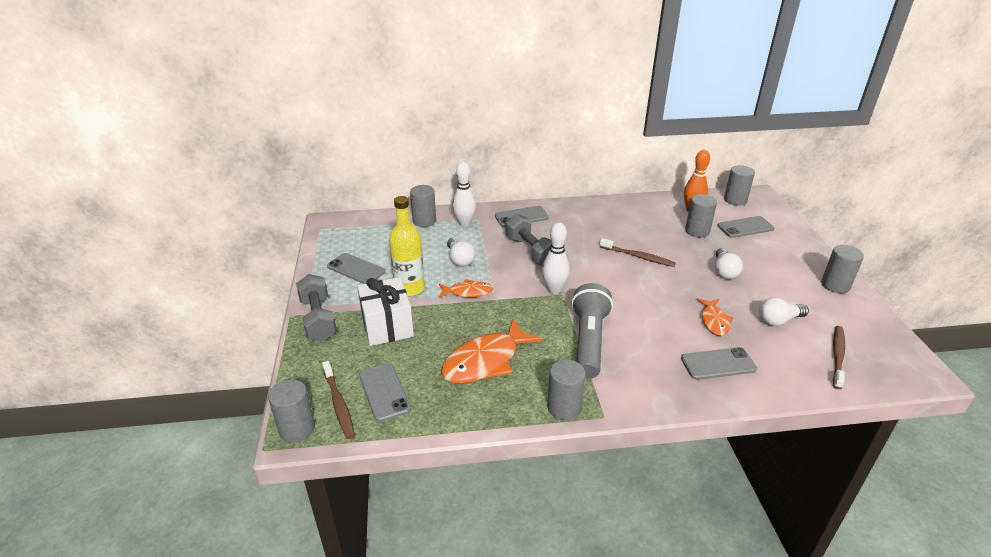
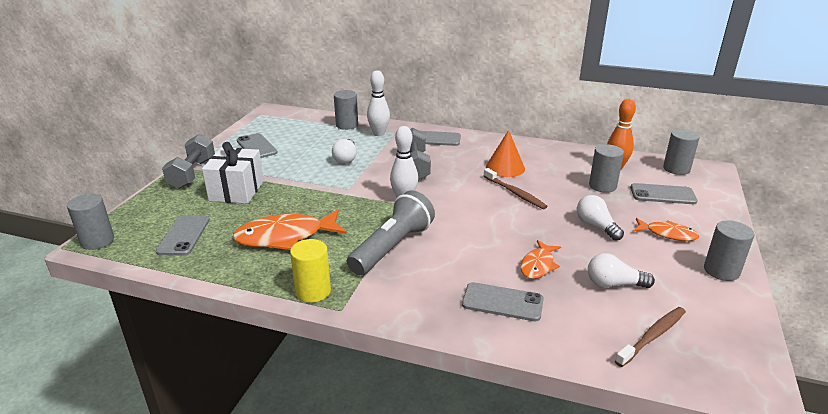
camera: 25 degrees right, 5 degrees down
(338, 404) = (143, 233): brown toothbrush -> none
(410, 289) = (282, 170): yellow bottle -> none
(468, 292) = (326, 183): orange fish -> orange fish (668, 234)
(564, 407) = (313, 291): grey cylinder -> yellow cylinder
(608, 232) = (505, 167): none -> orange cone
(724, 271) = (596, 226): white light bulb -> white light bulb turned 120 degrees clockwise

